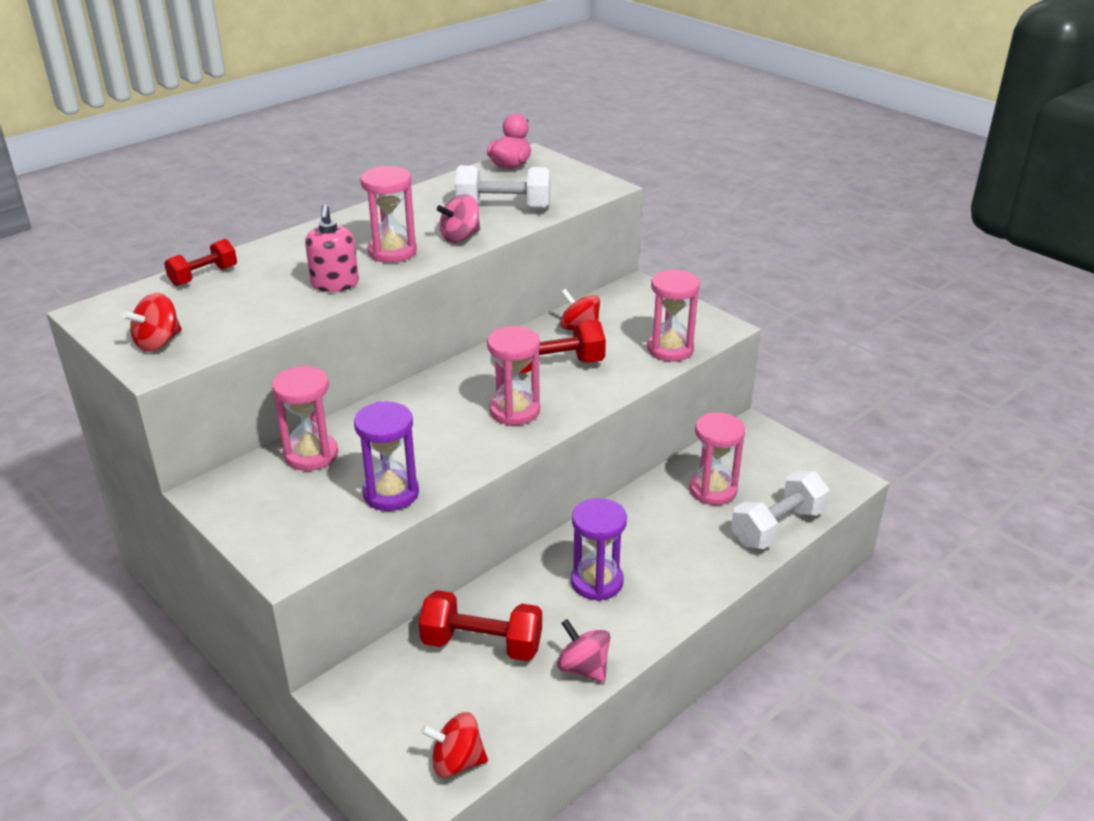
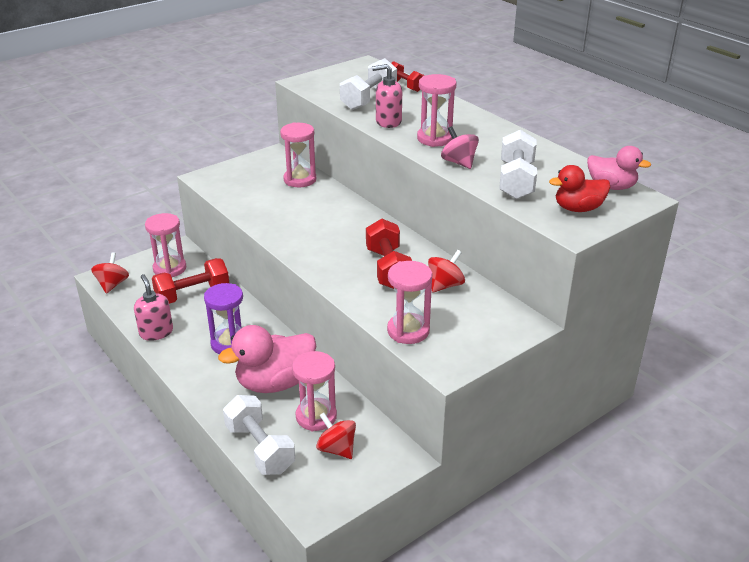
camera: 95 degrees right, 0 degrees up
(158, 343) = (325, 81): red spinning top -> red spinning top (336, 449)
(248, 302) = (369, 99): none -> white dumbbell
(391, 493) = (252, 205): purple hourglass -> none
(482, 644) = (193, 294): red dumbbell -> red dumbbell turned 45 degrees clockwise
(514, 411) = (330, 250): pink hourglass -> pink hourglass (169, 268)
(560, 182) = (578, 209): none -> red duck
(583, 668) = (156, 332): pink spinning top -> pink soap dispenser
(665, 529) = (275, 383): none -> pink duck

